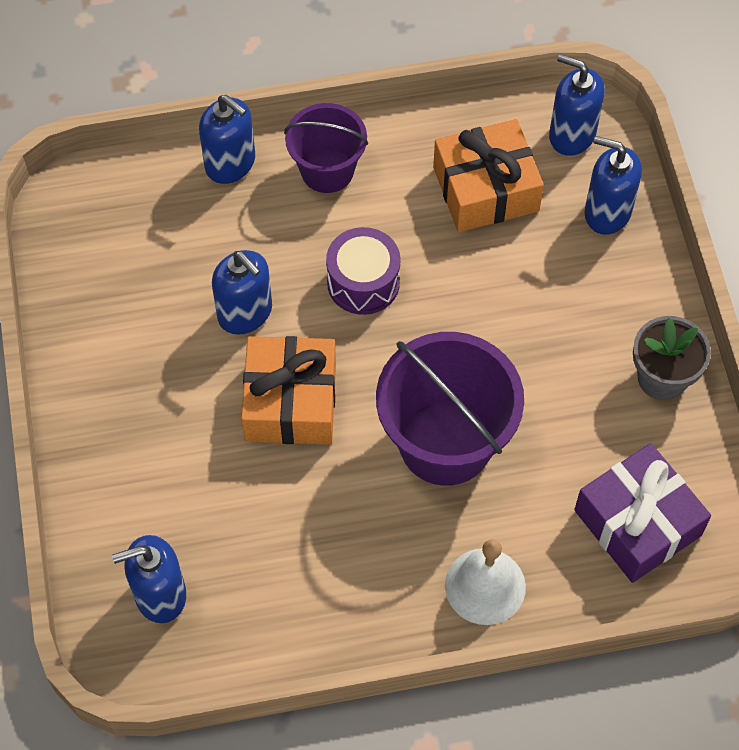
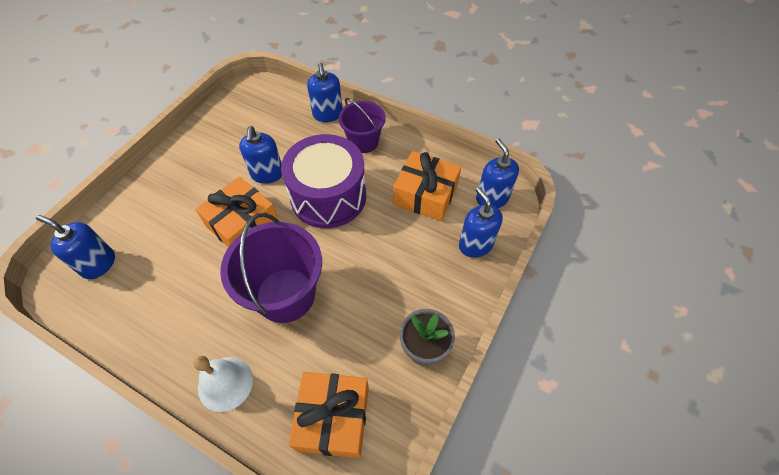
camera: 40 degrees right, 5 degrees down
(363, 282) = (328, 196): purple drum -> purple drum, size x1.79
(637, 523) = (333, 418): purple gift -> orange gift

